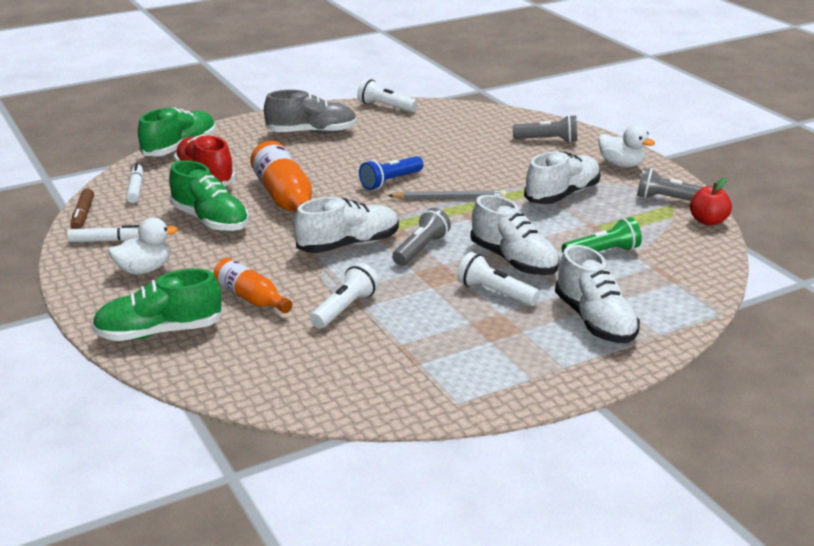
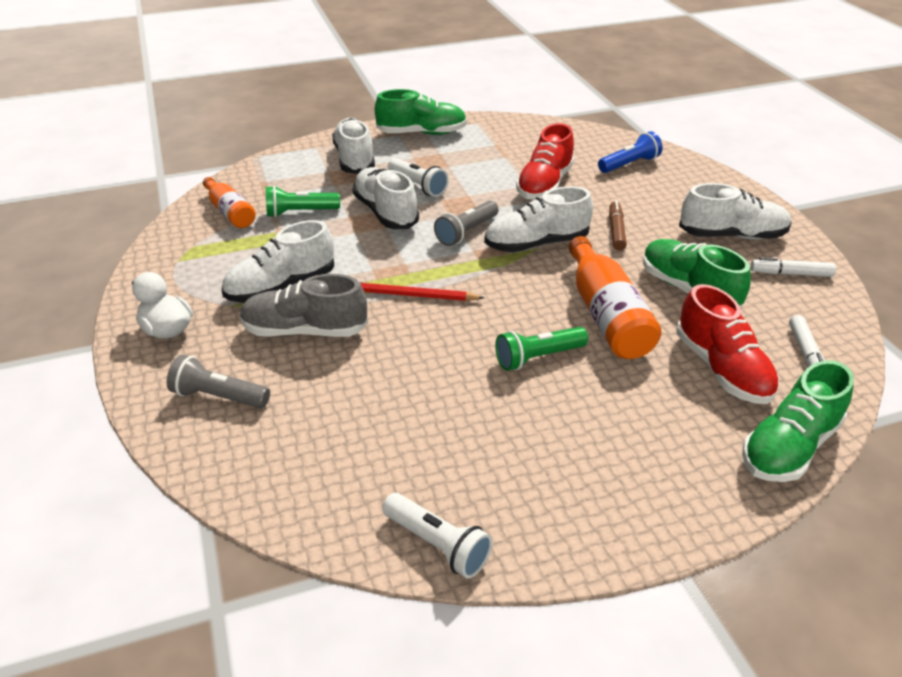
camera: 170 degrees left, 10 degrees up
(83, 215) = (844, 314): brown marker -> brown marker (616, 231)
(144, 270) = (732, 235): white duck -> white shoe
(159, 332) = (690, 180): green shoe -> green shoe (422, 133)
(251, 298) = (623, 200): orange bottle -> orange bottle (230, 212)
(312, 133) = (579, 466): grey shoe -> grey shoe (305, 330)
(340, 172) = (538, 358): none -> green flashlight
(345, 308) = (544, 185): white flashlight -> red shoe
(390, 181) = (474, 331): blue flashlight -> blue flashlight (629, 164)
(449, 198) = (412, 295): grey pencil -> red pencil
(669, 200) = (172, 267): grey flashlight -> none
(708, 221) = (165, 236): red apple -> none

